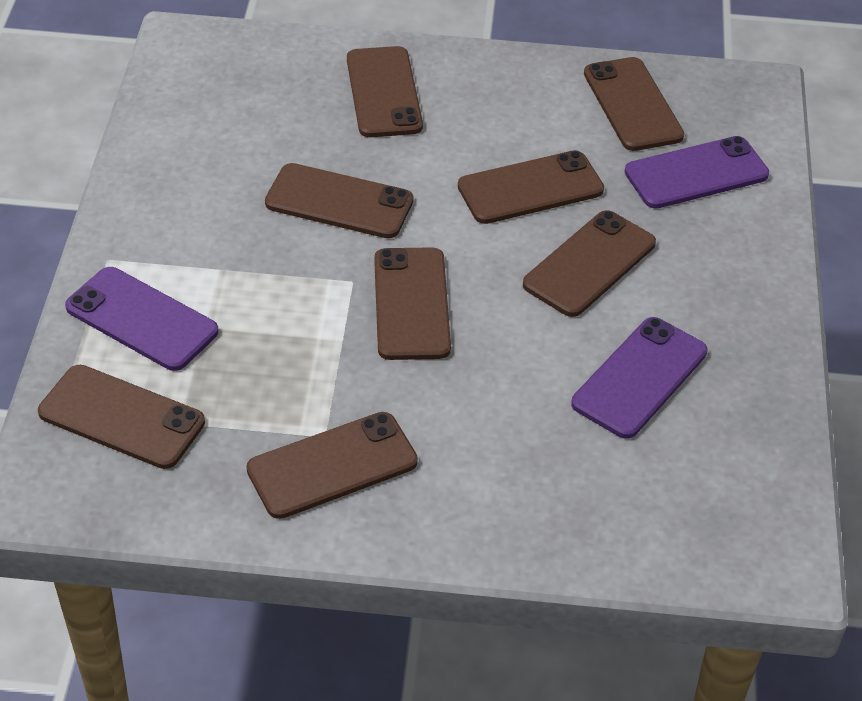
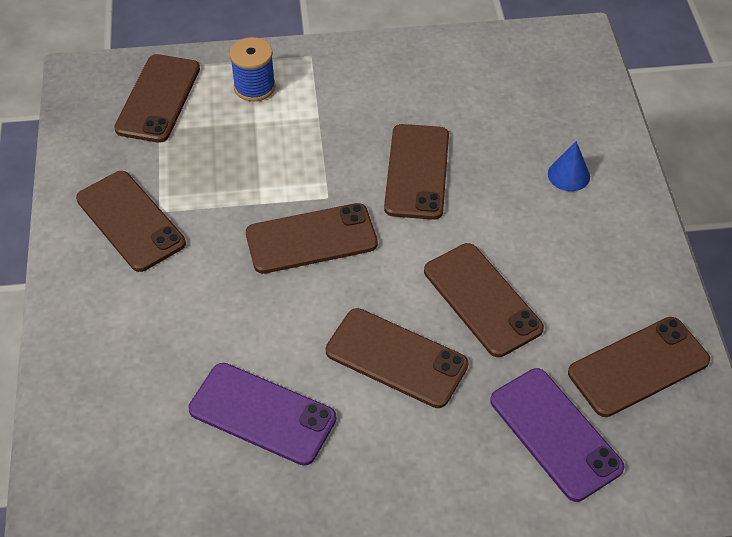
camera: 80 degrees right, 5 degrees up
(142, 319) = (254, 87): purple phone -> blue spool
(383, 92) = (568, 175): brown phone -> blue cone

